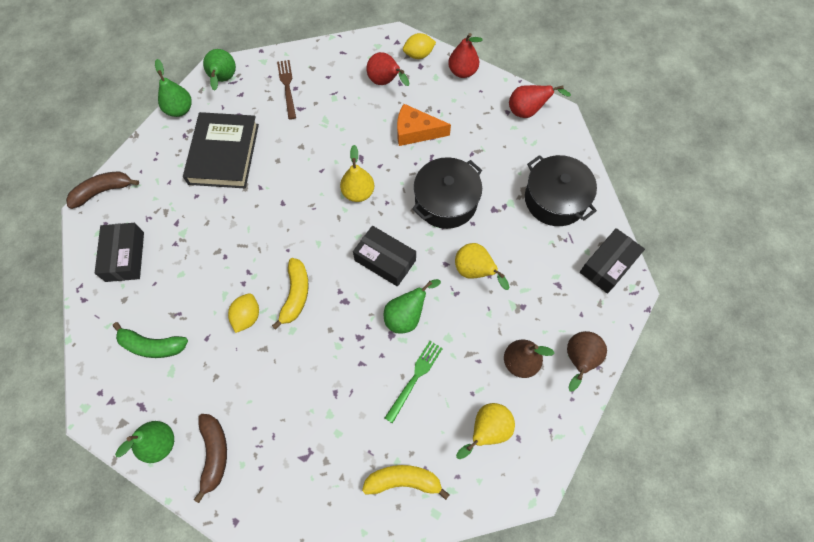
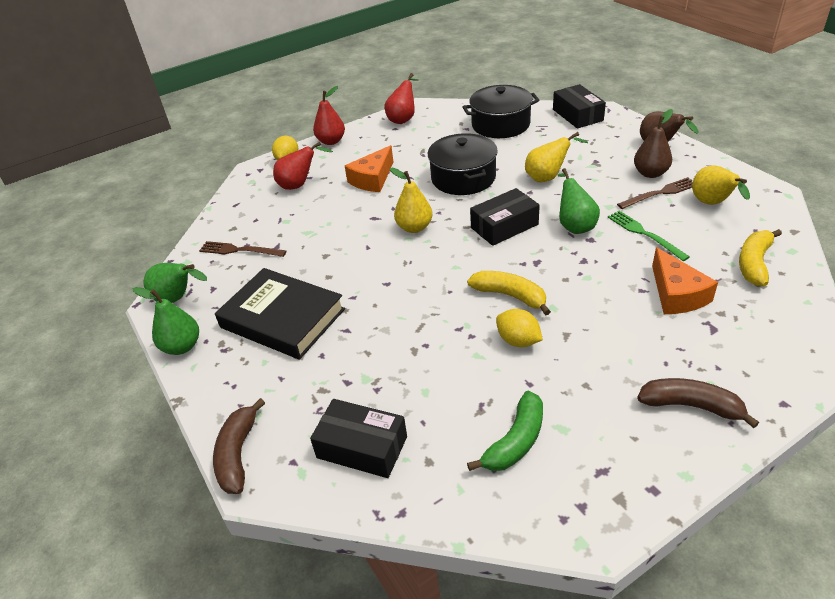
camera: 60 degrees left, 25 degrees down
(159, 443) = (663, 460): green pear -> none
(338, 421) = (676, 294): none -> orange cheese
(487, 378) = (660, 193): none -> brown fork

